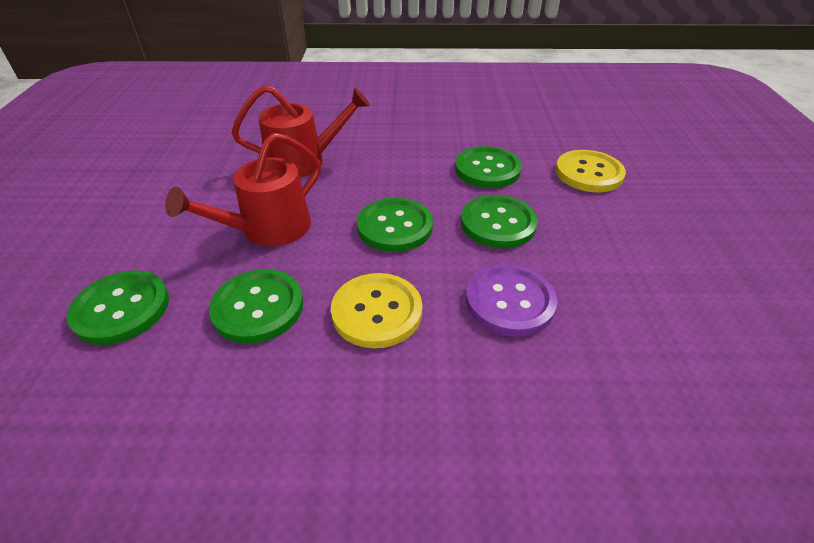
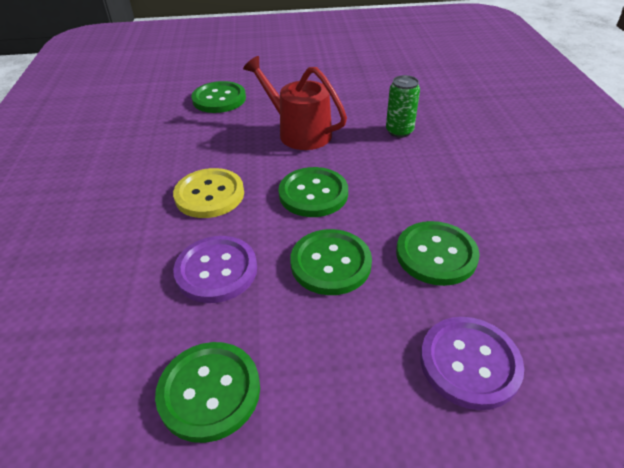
camera: 85 degrees right, 0 degrees up
(258, 307) = (217, 144): green button -> green button (209, 391)
(303, 161) = (399, 131): red watering can -> green can
(589, 173) = (469, 363): yellow button -> purple button

